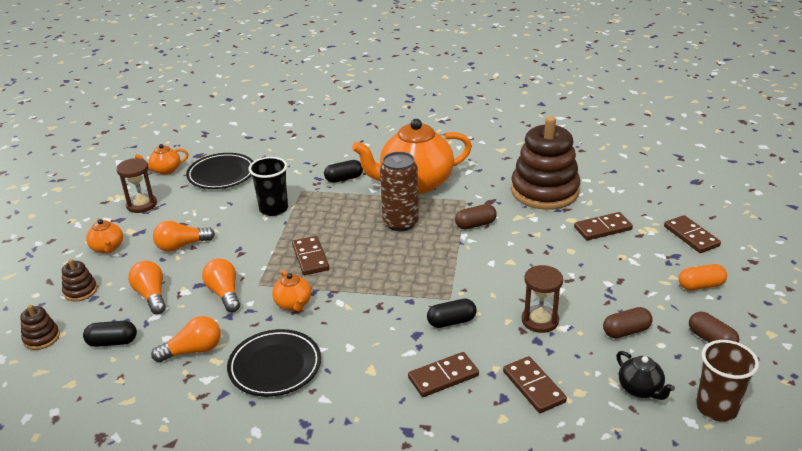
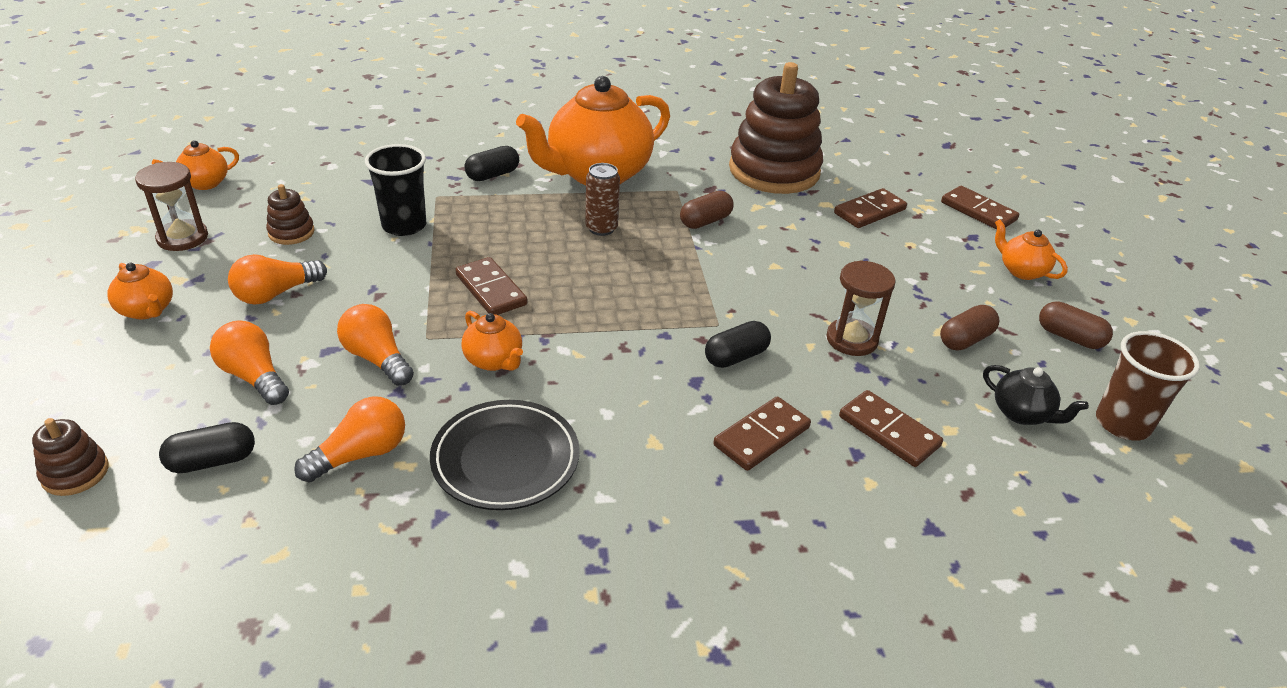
camera: 20 degrees left, 5 degrees up
(80, 291) = (122, 385): brown stacking toy -> brown stacking toy (291, 232)
(221, 174) = (300, 183): black plate -> none
(400, 223) = (601, 228): brown can -> brown can, size x0.63
(700, 285) = (1021, 271): orange capsule -> orange teapot

